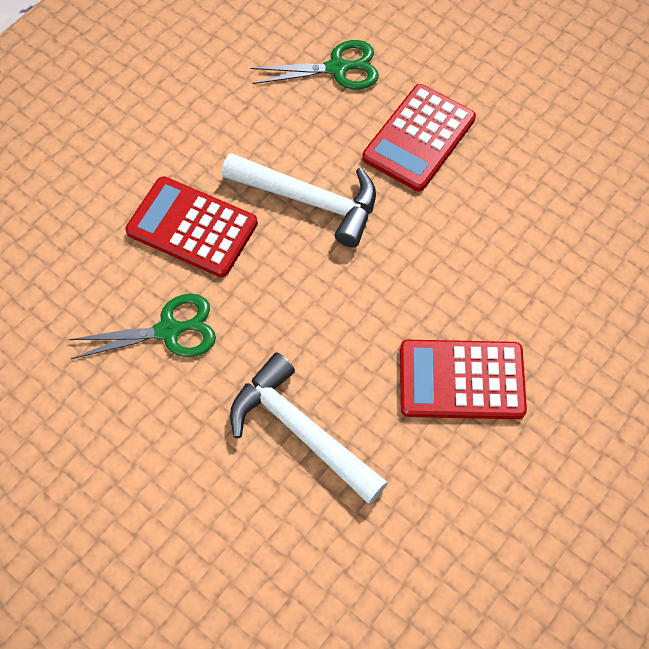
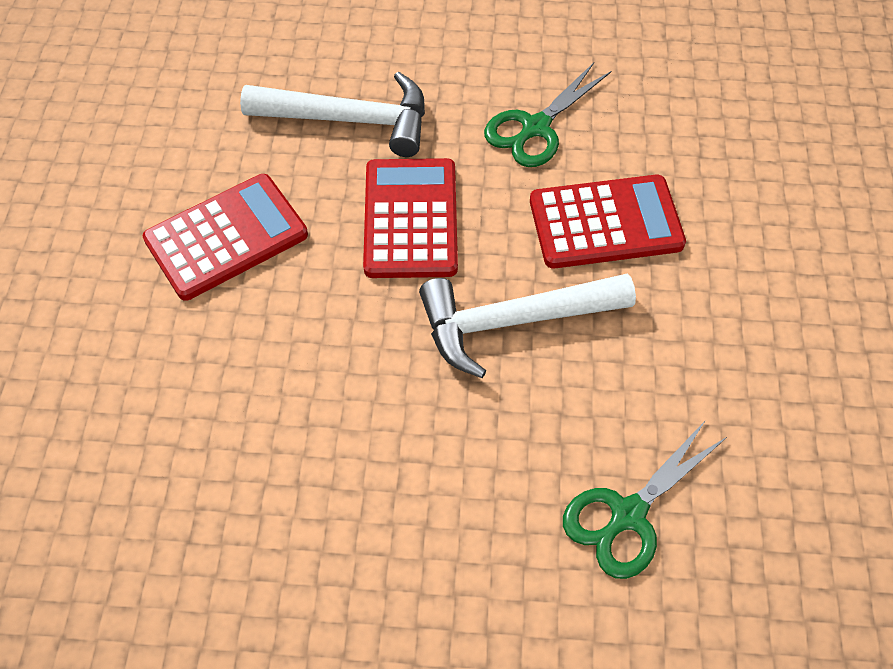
camera: 145 degrees right, 5 degrees down
(419, 138) = (449, 478): red calculator -> red calculator (411, 219)

